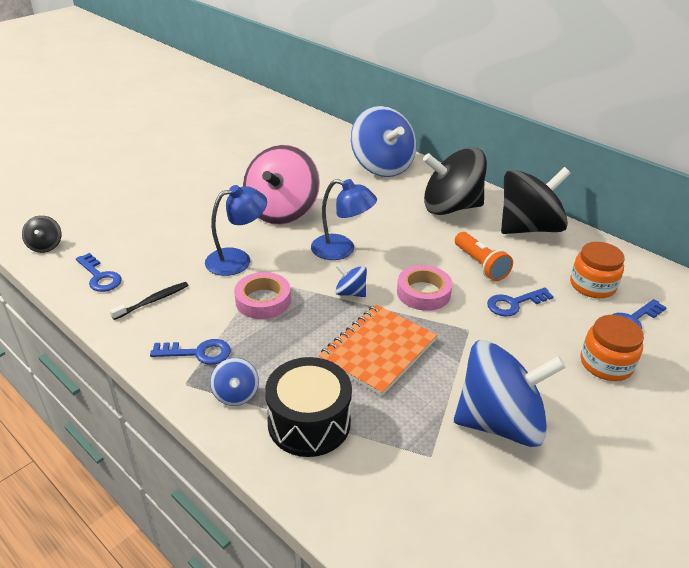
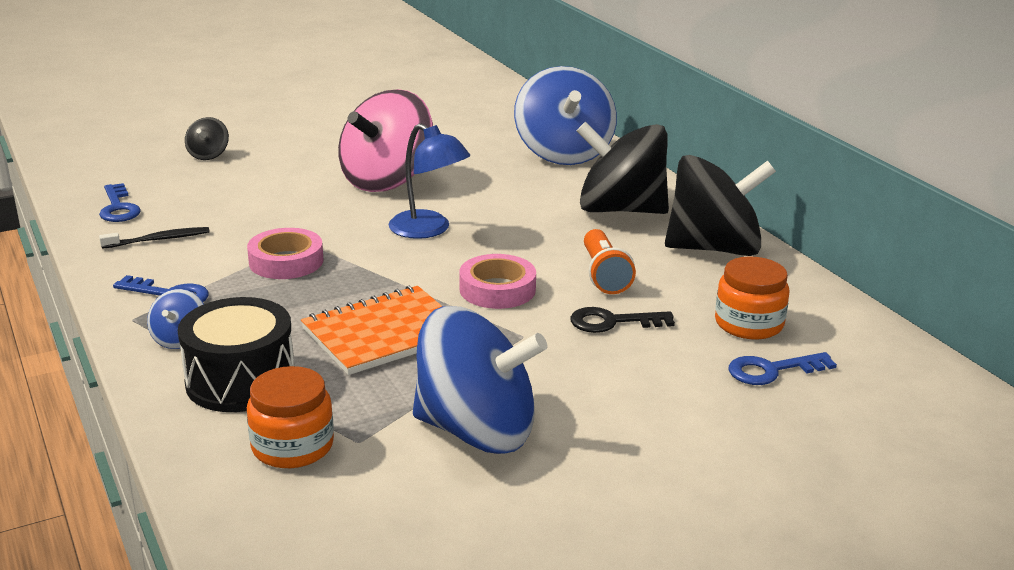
camera: 20 degrees right, 10 degrees down
(45, 246) = (82, 171): black spinning top -> black spinning top (208, 155)
(237, 259) = (289, 218): blue lamp -> none
(350, 293) = (401, 273): blue spinning top -> none
(514, 303) = (612, 322): blue key -> black key
(606, 364) = (684, 406): orange jar -> orange jar (292, 446)

